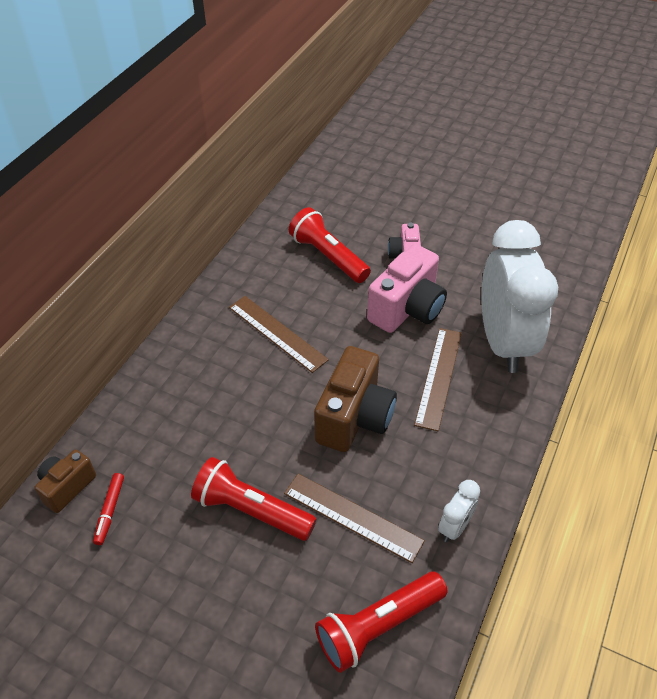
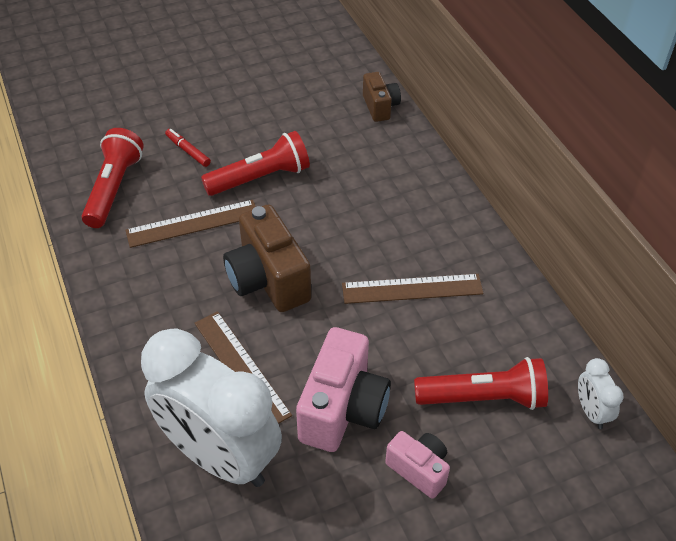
camera: 130 degrees right, 0 degrees up
(110, 510) = (339, 117): red marker -> red marker (188, 151)
(407, 309) = (343, 409): pink camera -> pink camera turned 150 degrees counterclockwise
(454, 526) = (117, 271): white clock -> white clock (591, 411)

